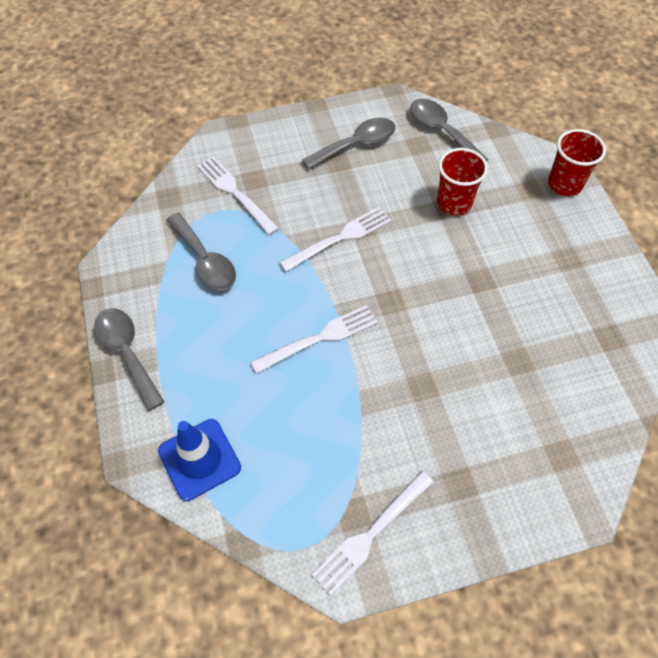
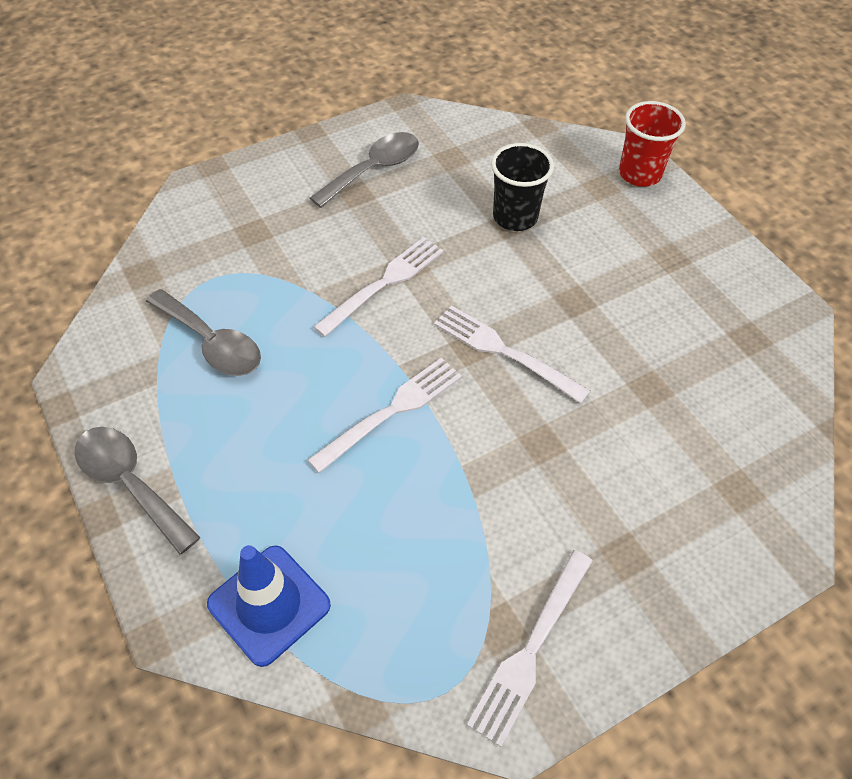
camera: 15 degrees left, 5 degrees down
(235, 193) = (231, 252): white fork -> white fork (504, 351)
(441, 131) = (474, 137): grey spoon -> none
(454, 203) = (515, 217): red cup -> black cup

